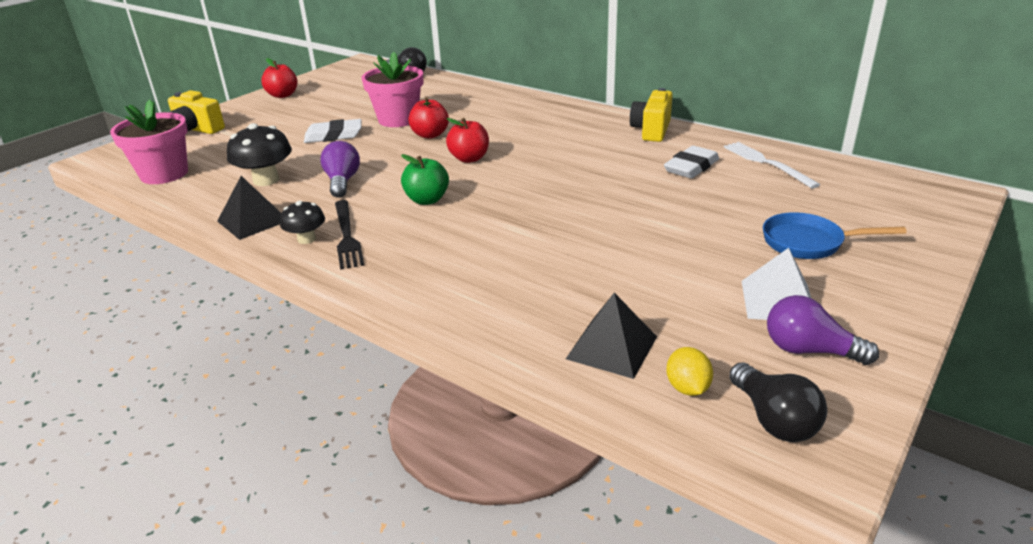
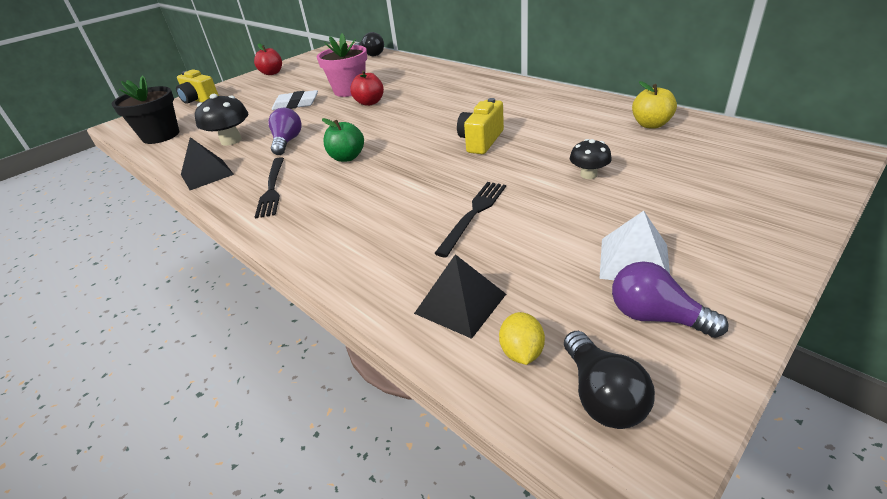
camera: 10 degrees right, 5 degrees up
(164, 174) = (161, 136): pink flower pot -> black flower pot
(306, 239) = (240, 191): black mushroom -> black mushroom (588, 175)
(469, 158) = (393, 122): red apple -> none
(598, 260) = (473, 214): none -> black fork
(651, 130) = (553, 96): yellow camera -> yellow camera (481, 141)
(691, 167) = (580, 128): white eraser -> none
(766, 163) = (651, 124): white fork -> yellow apple
(808, 243) = (676, 201): blue pan -> none

